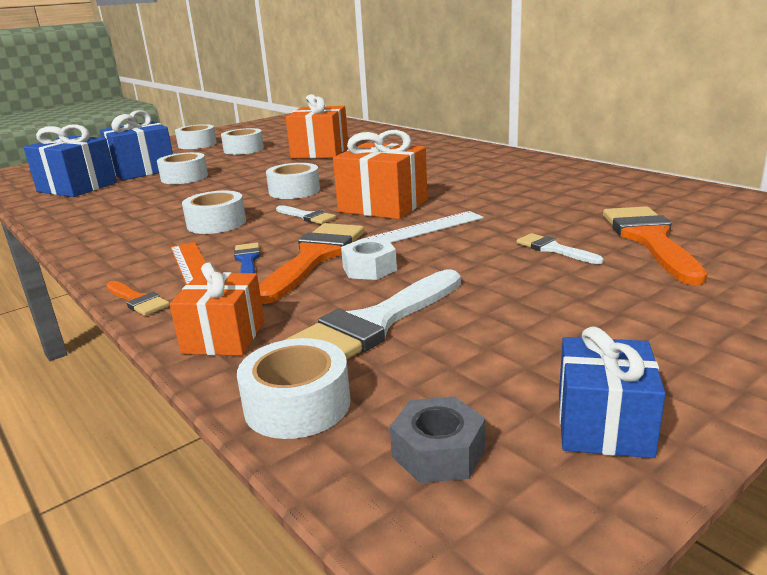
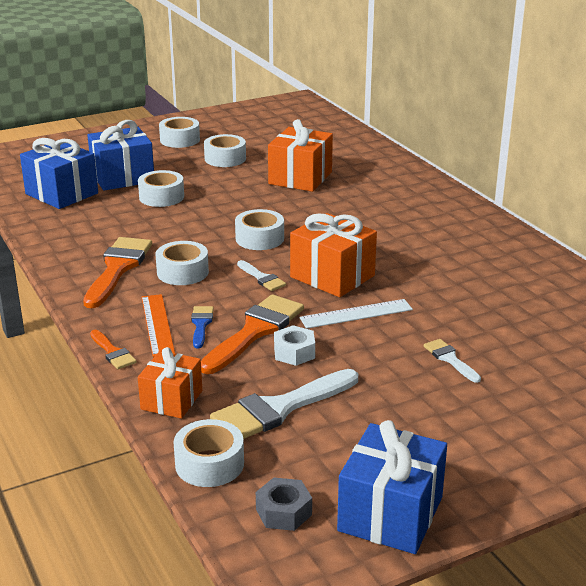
camera: 10 degrees right, 5 degrees up
(603, 425) = (390, 514): blue gift -> blue gift, size x1.54
(650, 239) = (535, 363): orange brush -> orange brush (118, 268)

